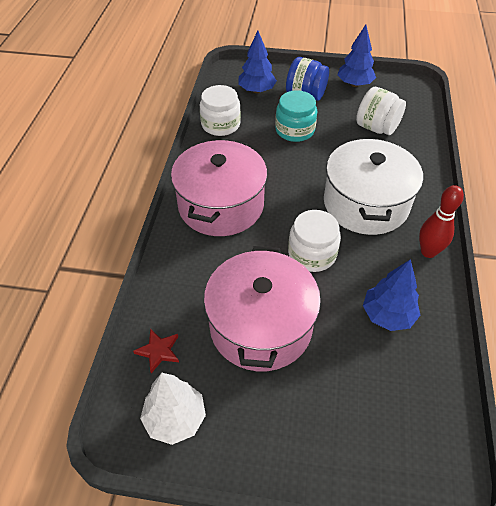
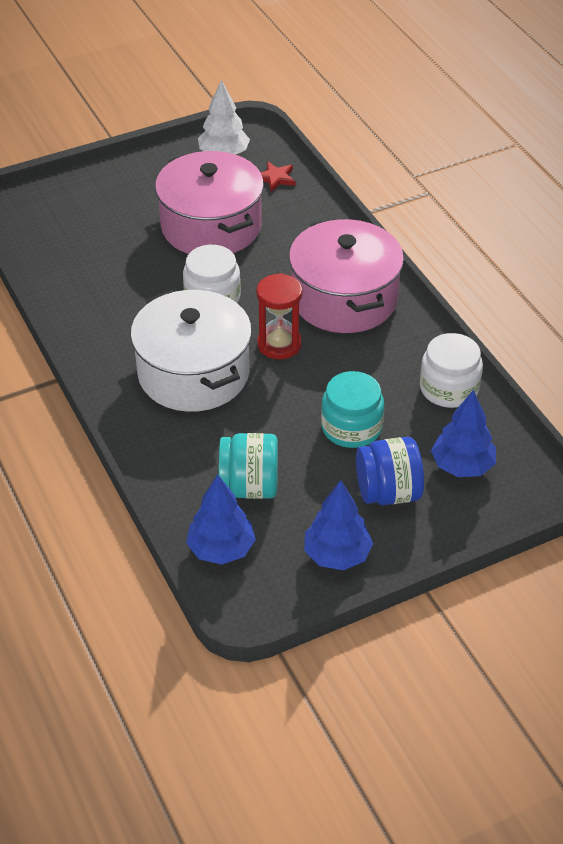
camera: 145 degrees right, 5 degrees down
(293, 195) = (279, 344): none -> red hourglass
(376, 128) = (249, 487): white jar -> turquoise jar
(387, 315) = (107, 281): blue tree -> blue tree (221, 549)
(428, 252) = (97, 353): red bowling pin -> none

